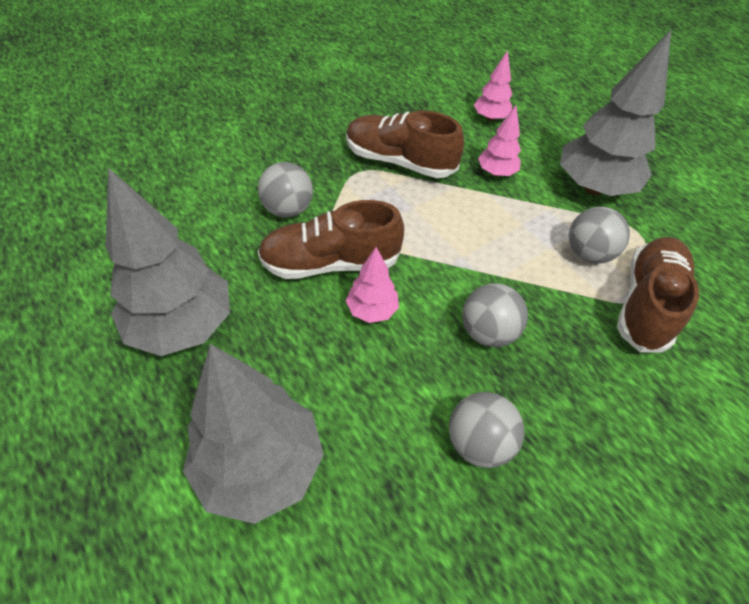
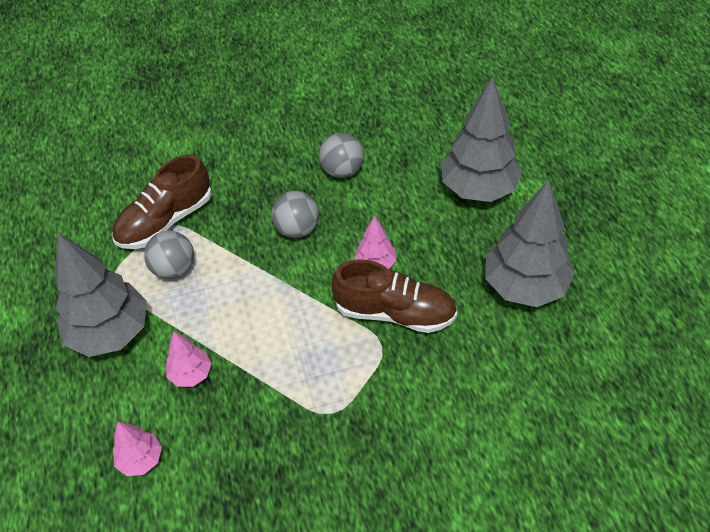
camera: 155 degrees left, 0 degrees up
(288, 209) = (418, 379): grey ball -> none
(399, 161) = (282, 416): brown shoe -> none

